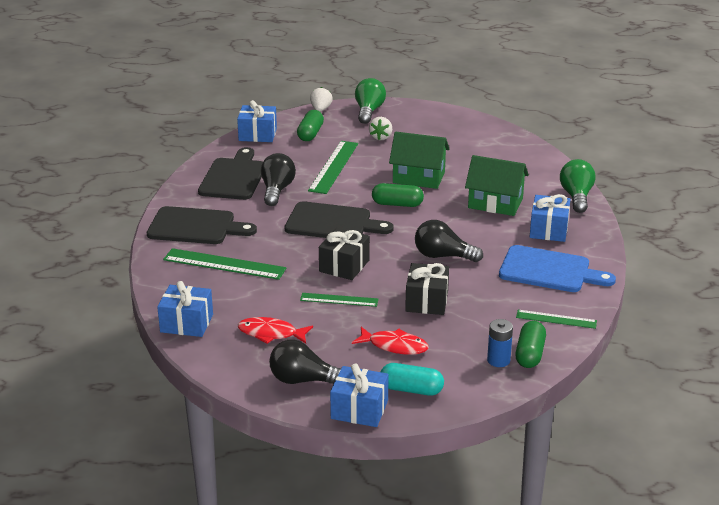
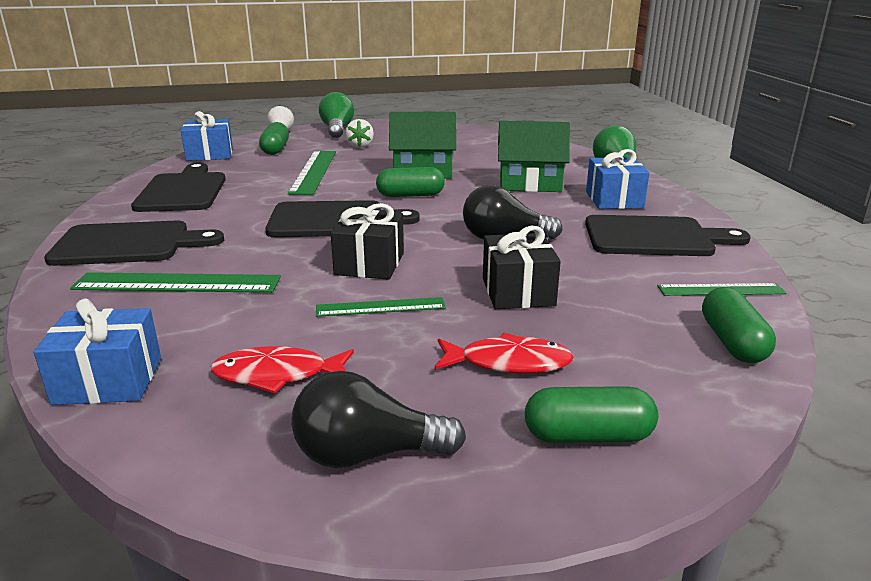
camera: 15 degrees left, 5 degrees down
(277, 190) = (245, 197): black light bulb -> none
(359, 409) = (512, 500): blue gift -> none
(411, 389) = (588, 436): turquoise capsule -> green capsule
(498, 360) = (694, 359): blue battery -> none
(549, 271) = (654, 237): blue cutting board -> black cutting board

